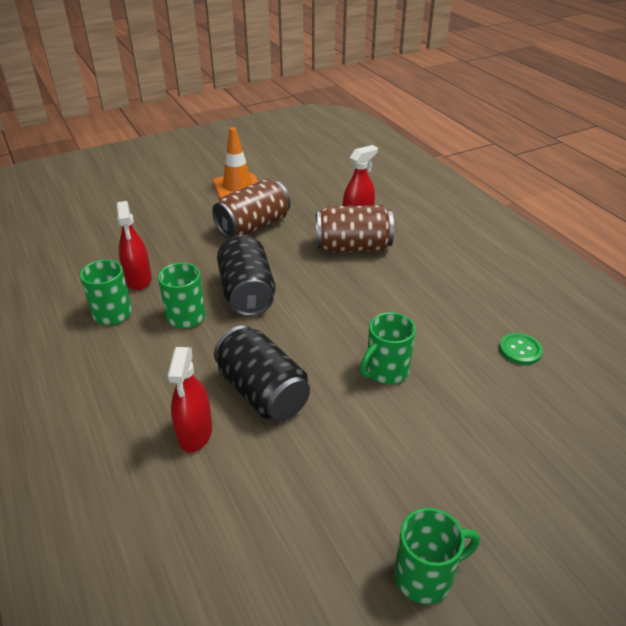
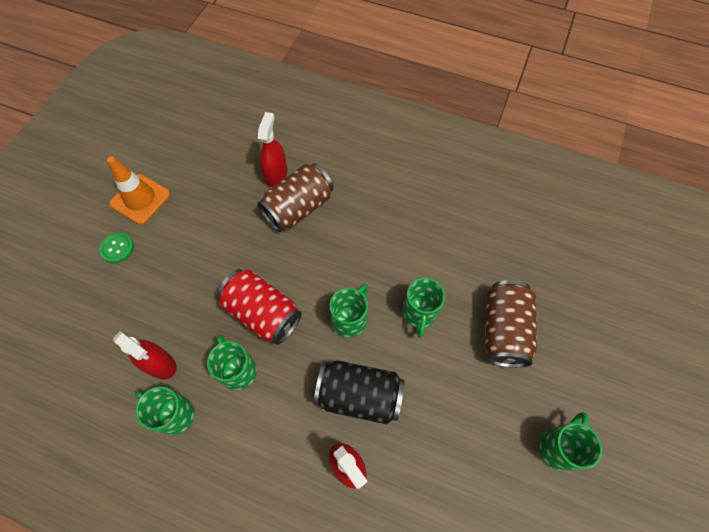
camera: 40 degrees left, 25 degrees up
(247, 293) = (263, 313): black can -> red can
(253, 226) = (199, 237): brown can -> brown can (503, 330)
(315, 338) = (350, 319): none -> green mug
(520, 350) = (480, 232): green button -> green button (117, 248)

